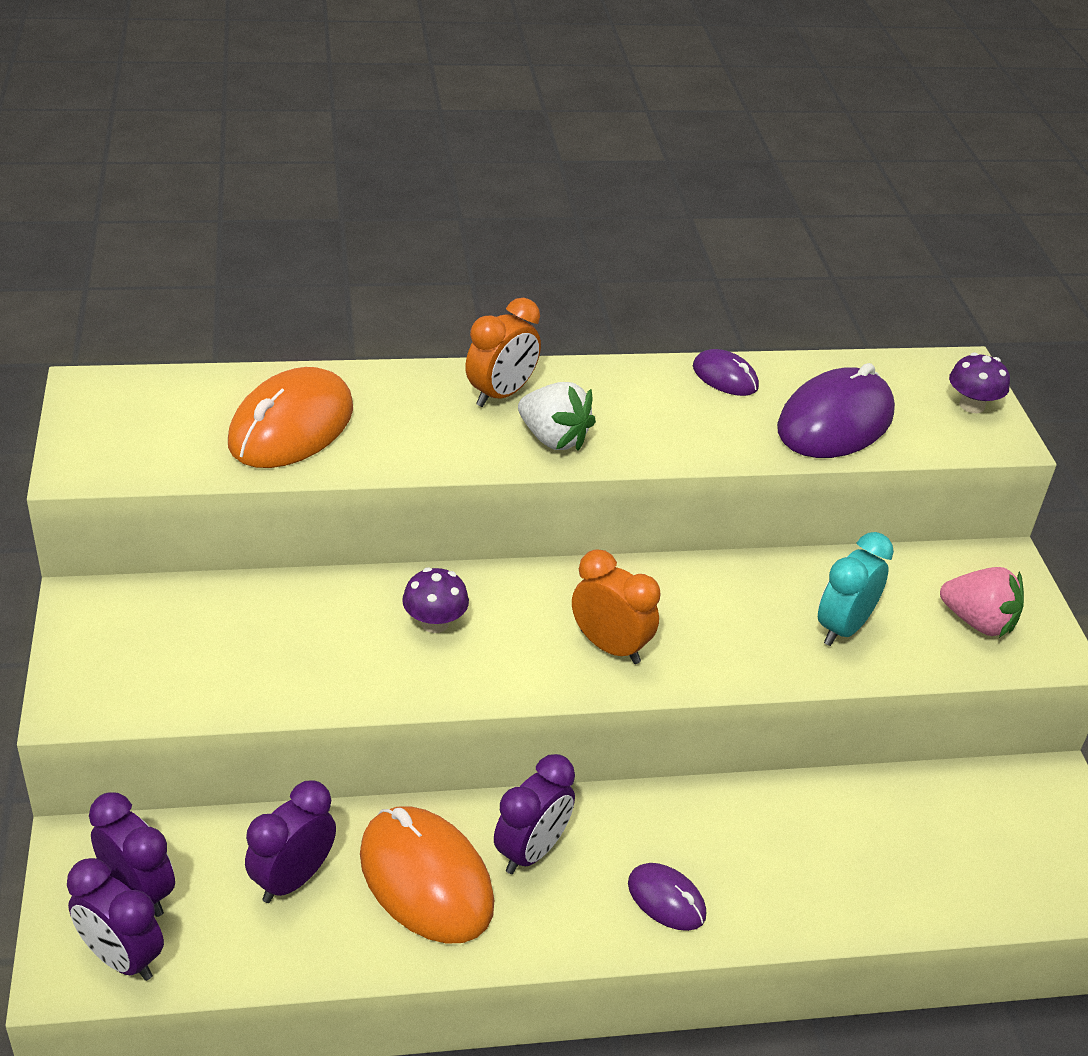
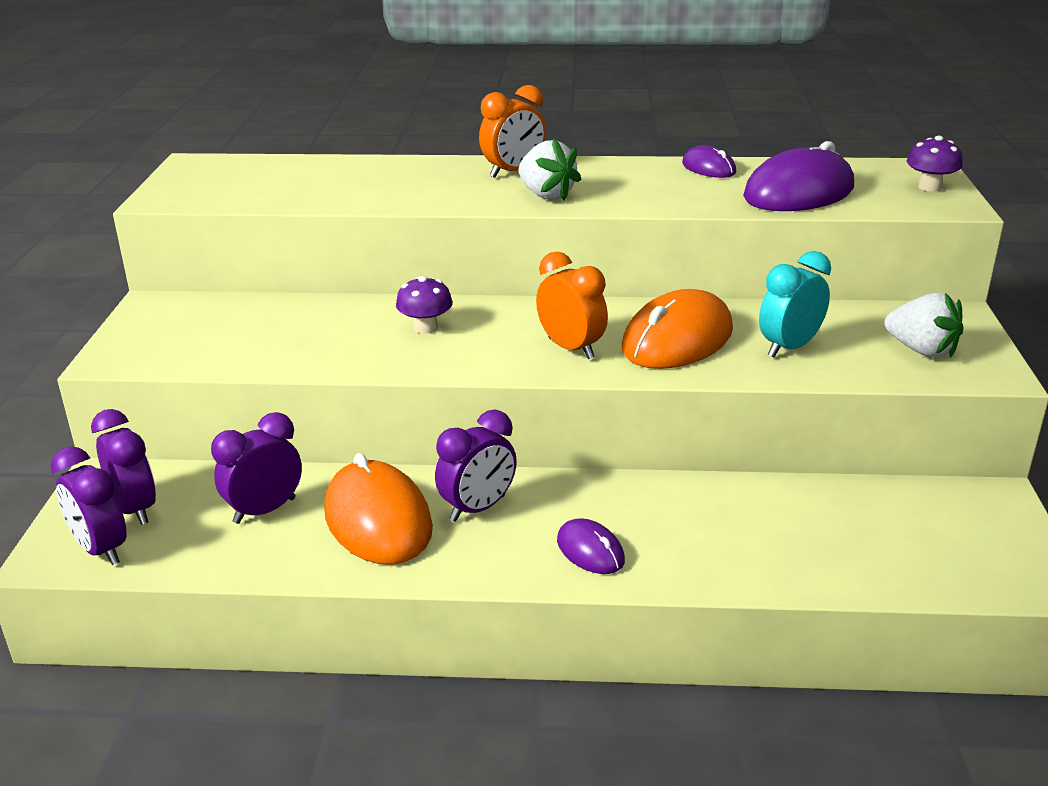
camera: 15 degrees right, 10 degrees down
(291, 426) = (335, 183): orange mouse -> orange mouse (677, 339)
(978, 622) = (921, 350): pink strawberry -> white strawberry

